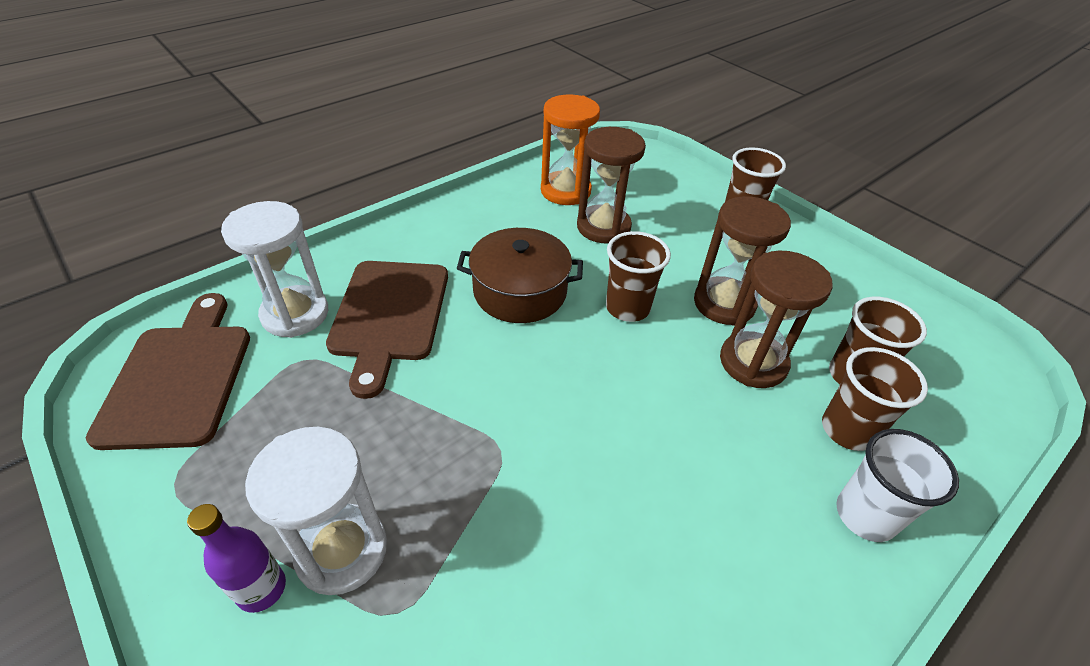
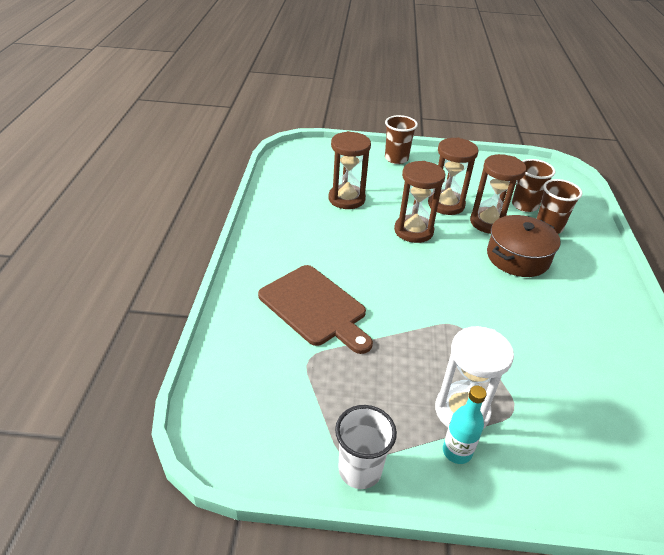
camera: 45 degrees left, 5 degrees down
(179, 378) = (258, 418): brown cutting board -> none
(261, 589) = (457, 451): purple bottle -> turquoise bottle
(295, 314) = (264, 342): white hourglass -> none
(520, 291) = (358, 254): brown pot -> brown pot (517, 257)
(565, 191) = (299, 190): orange hourglass -> none
(627, 308) = (413, 231): brown cup -> brown hourglass
(865, 515) = (589, 253): white cup -> white cup (360, 470)

